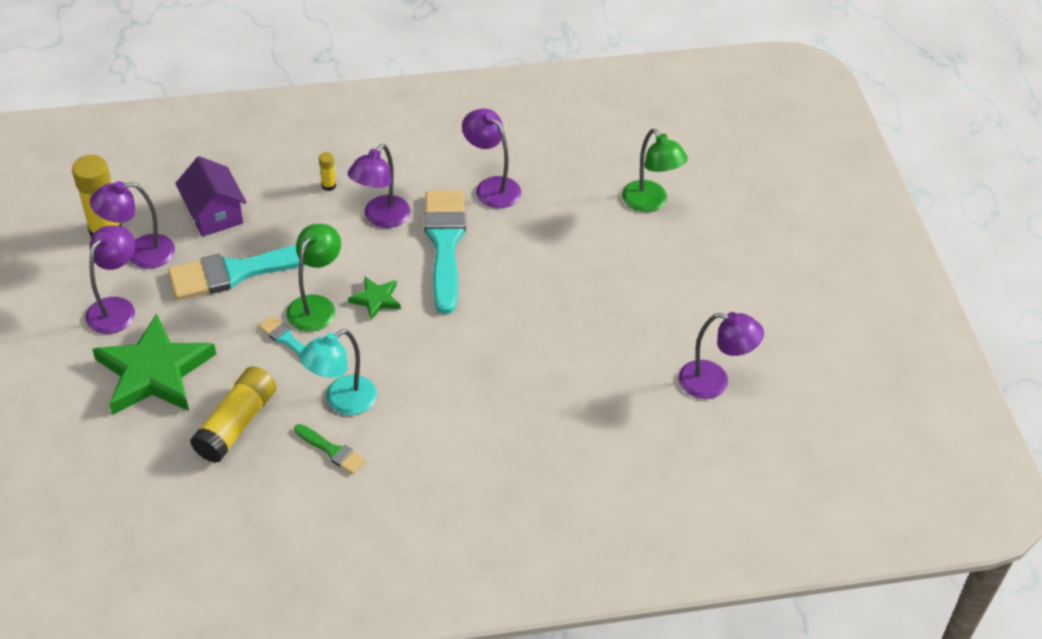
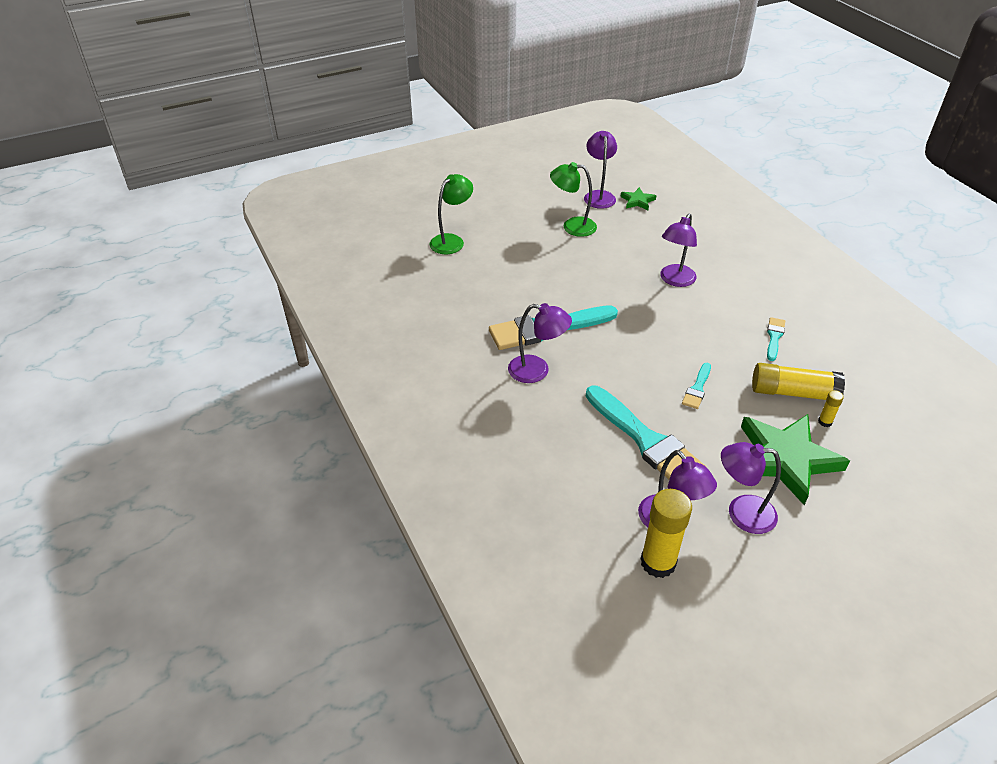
camera: 105 degrees left, 5 degrees down
(214, 214) = (590, 483): purple house -> none
(316, 306) = (653, 382): green lamp -> green lamp (572, 226)
(329, 185) = (514, 414): yellow glue stick -> yellow glue stick (825, 422)
(332, 451) = (774, 337): green brush -> turquoise brush
(342, 401) = (730, 344): turquoise lamp -> none
(376, 299) = (625, 351): green star -> green star (637, 201)
(491, 187) = (471, 318): purple lamp -> purple lamp (675, 280)

